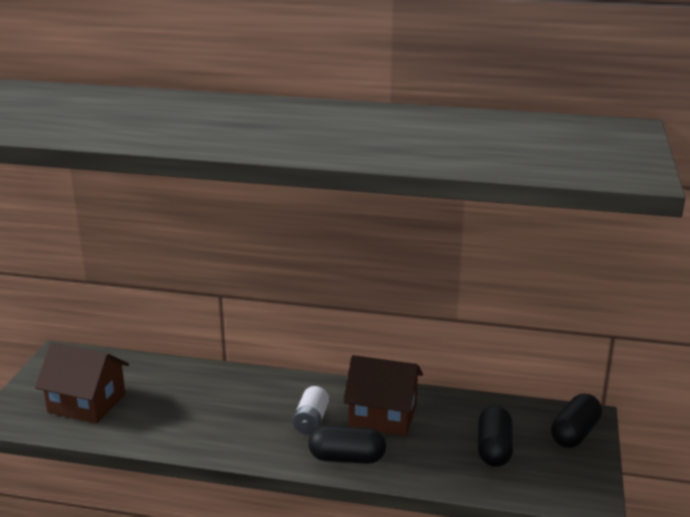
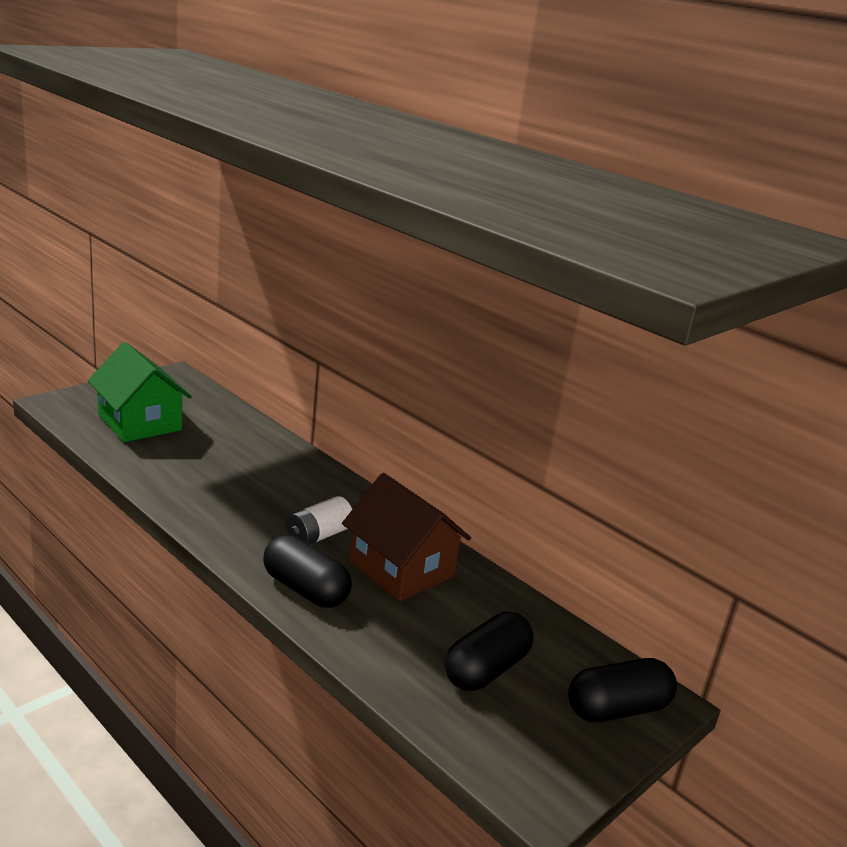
camera: 30 degrees right, 0 degrees up
(86, 403) = (140, 422): brown house -> green house

